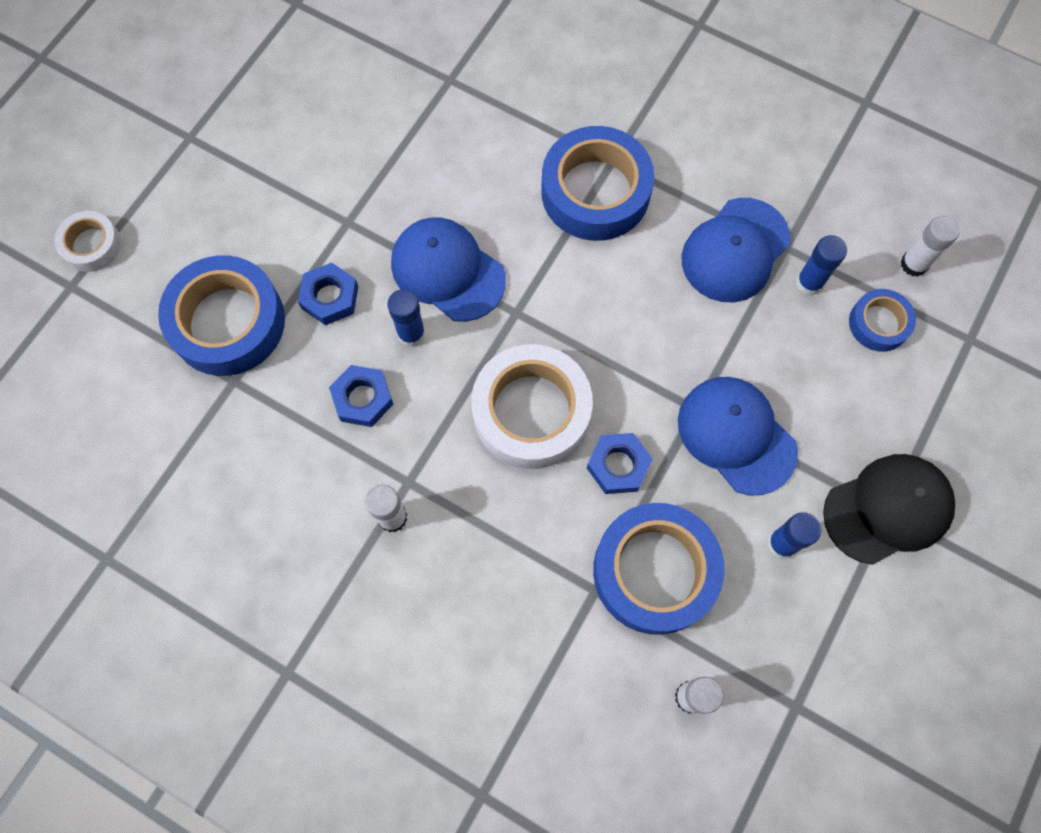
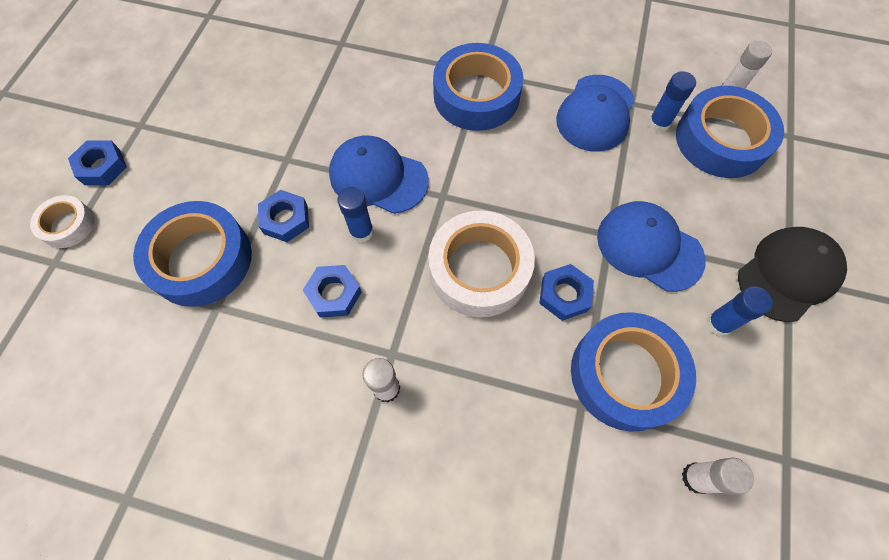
camera: 15 degrees left, 5 degrees down
(139, 182) = (102, 167): none -> blue nut
(878, 323) = (721, 140): blue tape -> blue tape, size x1.91

